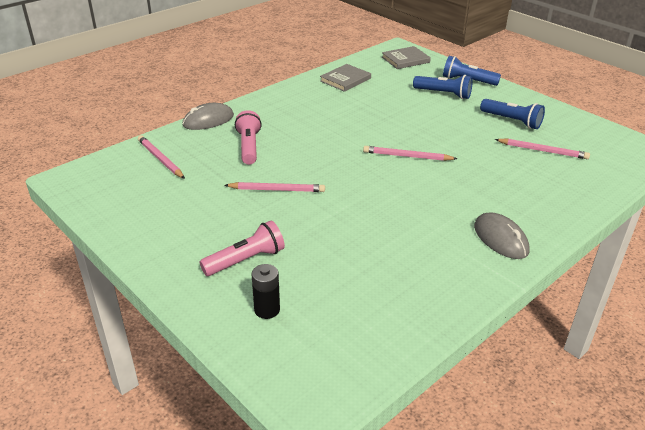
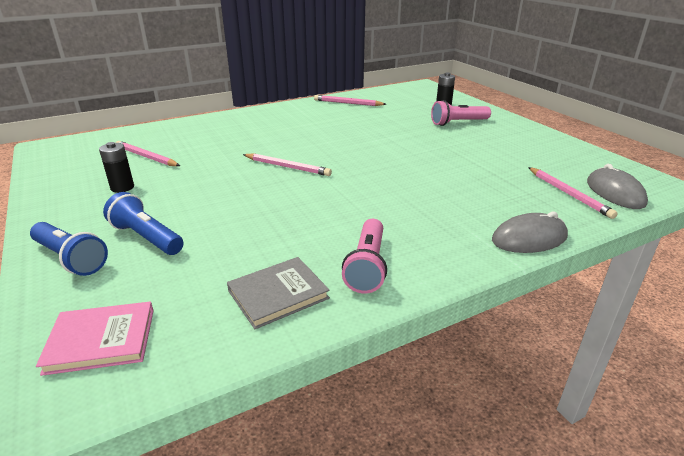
camera: 165 degrees left, 5 degrees down
(249, 147) = (463, 195): pink flashlight -> pink flashlight (367, 266)
(277, 190) = (432, 155): pink pencil -> pink pencil (348, 103)
(405, 60) = (101, 340): grey book -> pink book
(500, 239) = (272, 115): grey mouse -> grey mouse (615, 193)
(512, 121) = (122, 187): blue flashlight -> black battery

